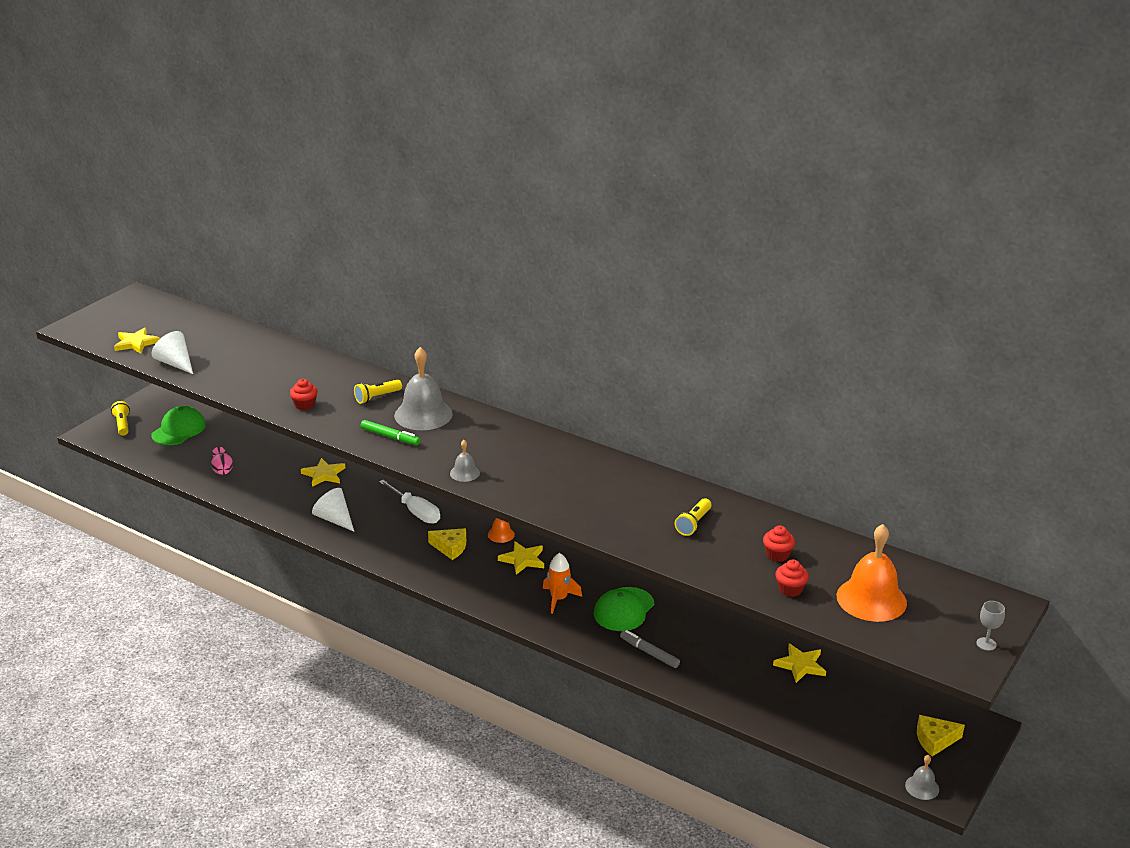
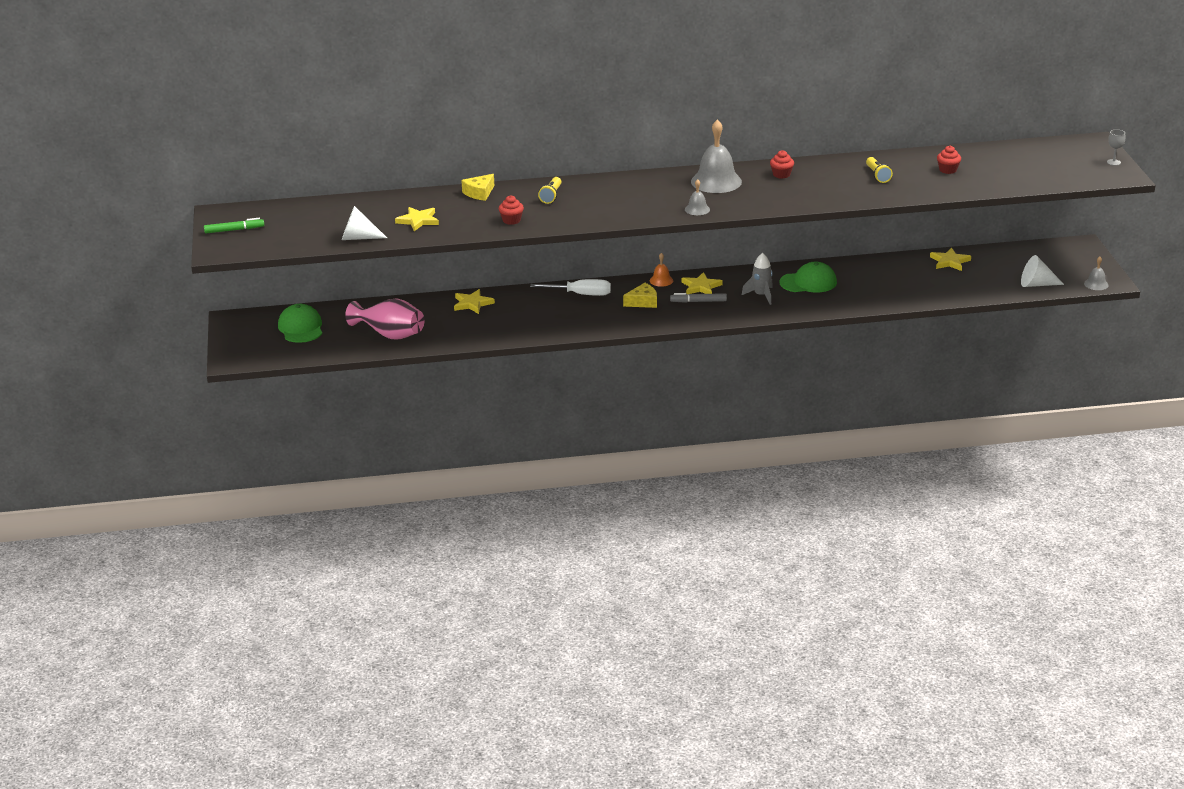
camera: 40 degrees left, 0 degrees up
(122, 425) = (246, 345): yellow flashlight -> none
(136, 343) = (296, 239): yellow star -> yellow star (418, 220)
(222, 470) = (390, 334): pink vase -> pink vase, size x1.97
(334, 519) = (533, 323): white cone -> white cone (1036, 284)
(390, 437) = (609, 212): green marker -> green marker (234, 230)
(423, 414) = (603, 192): grey bell -> grey bell (716, 181)
(559, 599) = (761, 295): orange rocket -> grey rocket
(624, 609) = (808, 282): green cap -> green cap turned 90 degrees counterclockwise
(649, 653) = (861, 295): grey marker -> grey marker (698, 301)
(790, 589) = (983, 182): red cupcake -> red cupcake (781, 174)
(871, 599) = (1029, 168): orange bell -> none
(935, 740) = (1069, 261): yellow cheese -> yellow cheese (479, 193)

